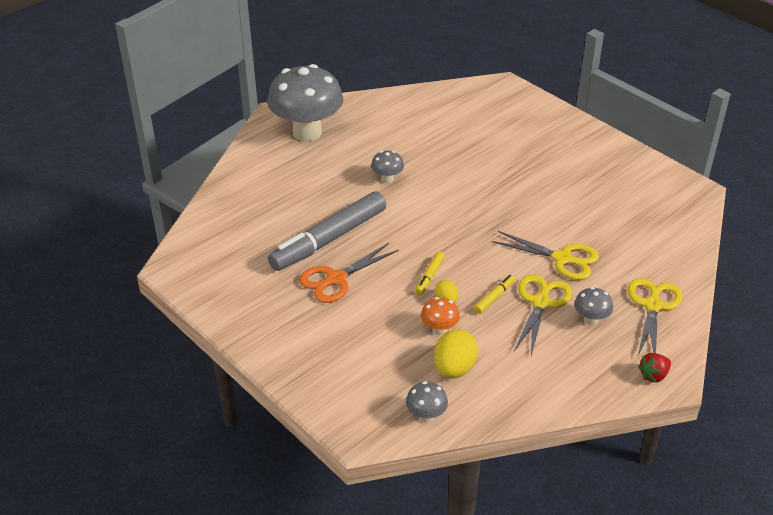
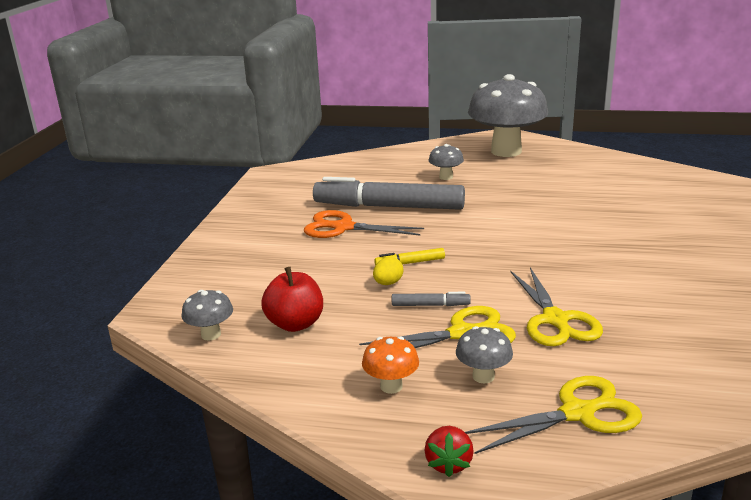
camera: 55 degrees right, 15 degrees down
(387, 179) = (509, 197): grey mushroom -> grey mushroom (446, 177)
(439, 329) = (342, 295): orange mushroom -> orange mushroom (391, 386)
(454, 368) = (295, 324): yellow egg -> red apple
(494, 297) = (430, 305): yellow marker -> grey marker
(653, 375) = (448, 463): red strawberry -> red strawberry turned 105 degrees counterclockwise

